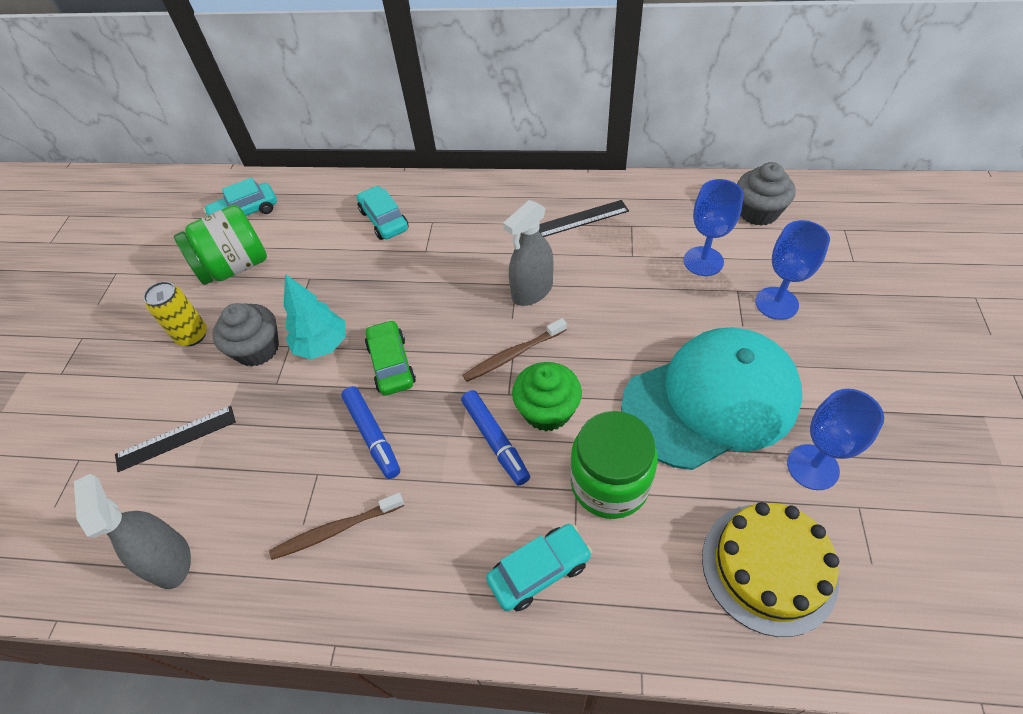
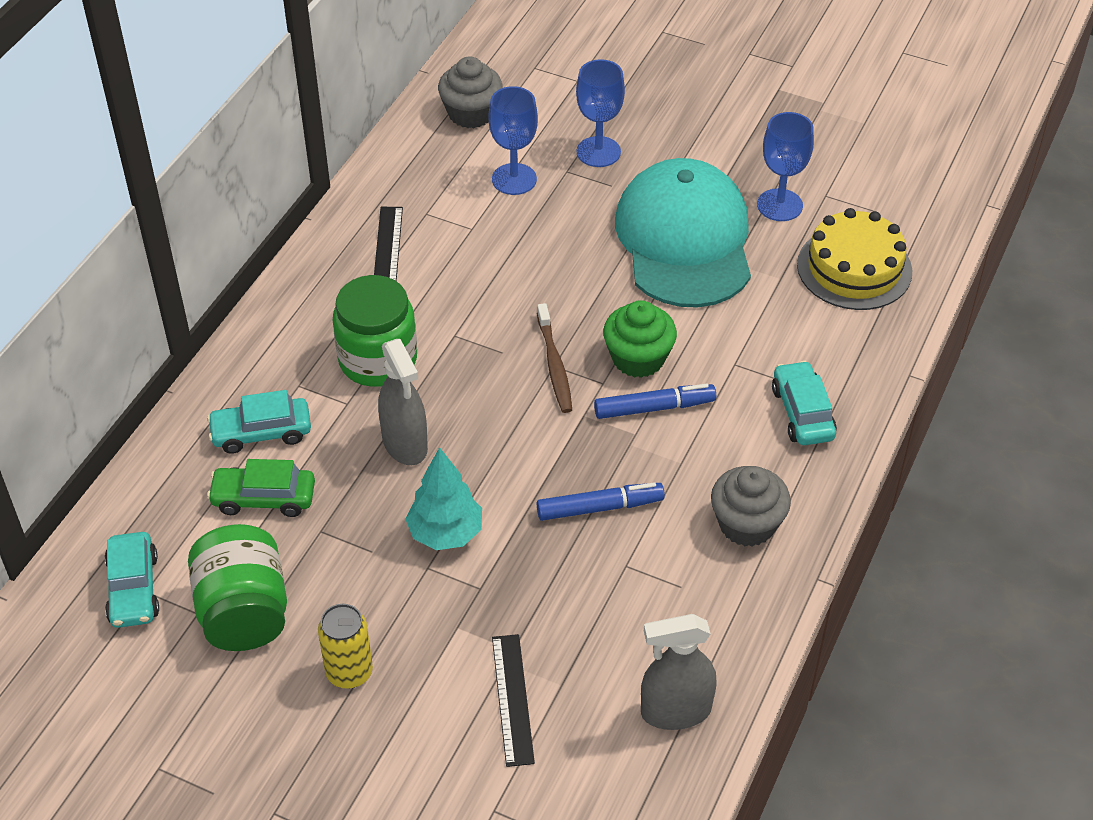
camera: 75 degrees left, 5 degrees down
(257, 349) = (414, 601): grey cupcake -> grey cupcake (747, 524)
(335, 530) = (699, 559): brown toothbrush -> none
(391, 364) = (510, 472): green car -> green car (263, 498)
(532, 291) = (473, 324): grey spray bottle -> grey spray bottle (405, 444)
(609, 483) = (738, 338): green jar -> green jar (378, 360)

